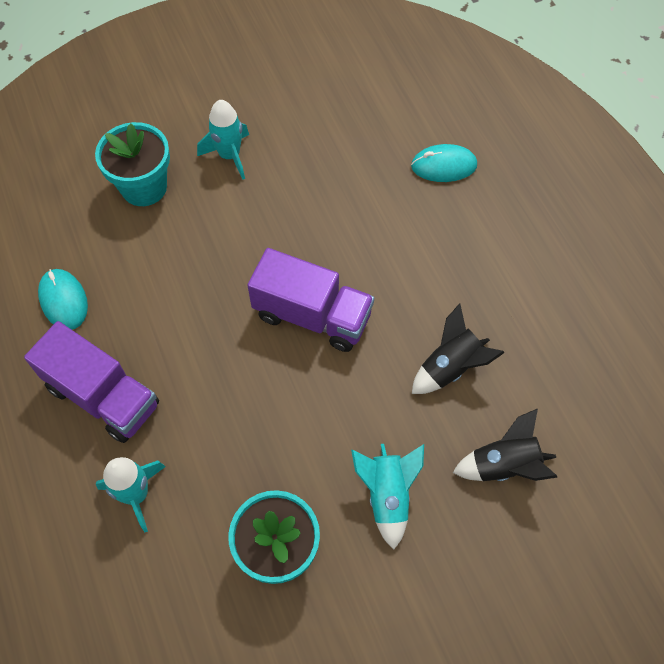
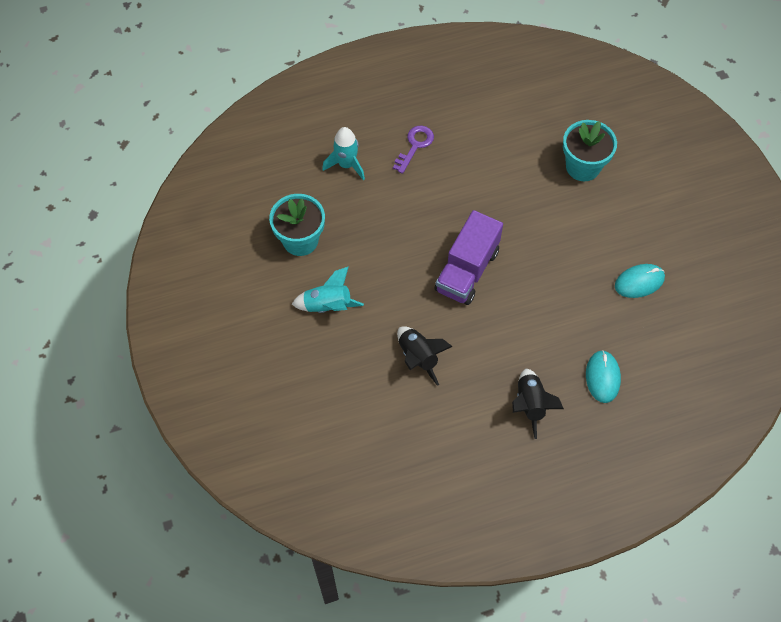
camera: 95 degrees right, 0 degrees up
(63, 300) = (488, 121): turquoise mouse -> turquoise mouse (639, 282)
(103, 396) = (415, 145): purple truck -> purple key
(229, 155) = (613, 223): turquoise rocket -> none
(504, 465) = (340, 381): black rocket -> black rocket (530, 405)

